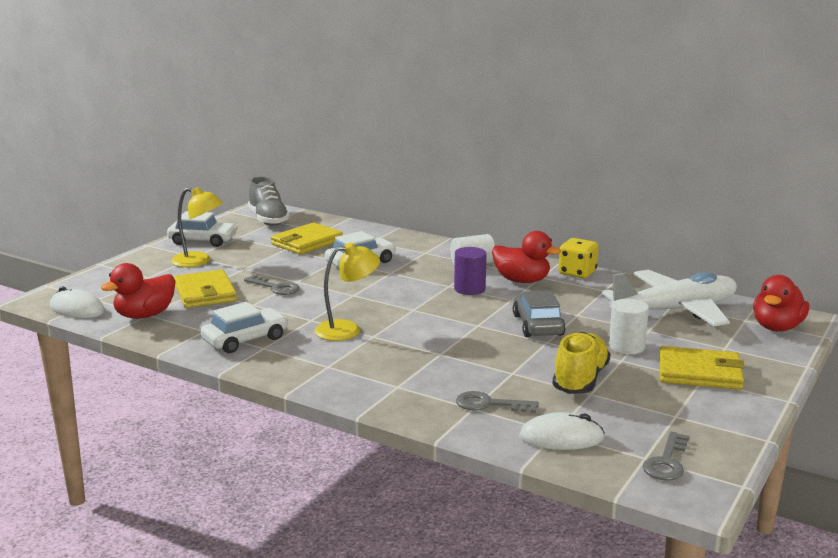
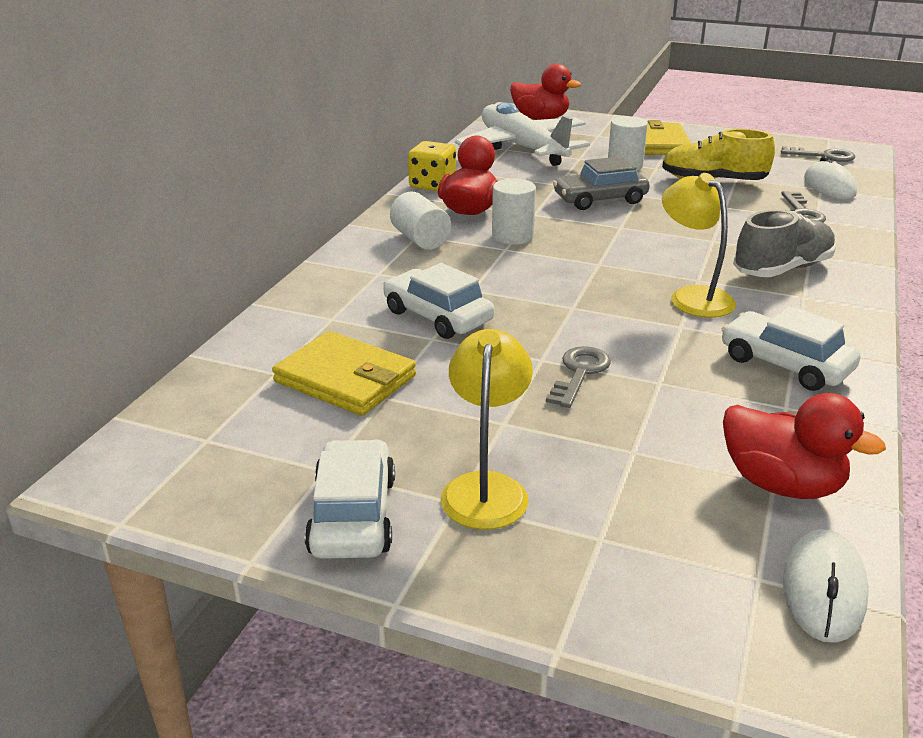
camera: 100 degrees left, 10 degrees up
(205, 293) = (643, 440): yellow wallet -> none
(268, 219) = (196, 450): grey shoe -> grey shoe (782, 269)
(469, 289) = (512, 236): purple cylinder -> white cylinder

